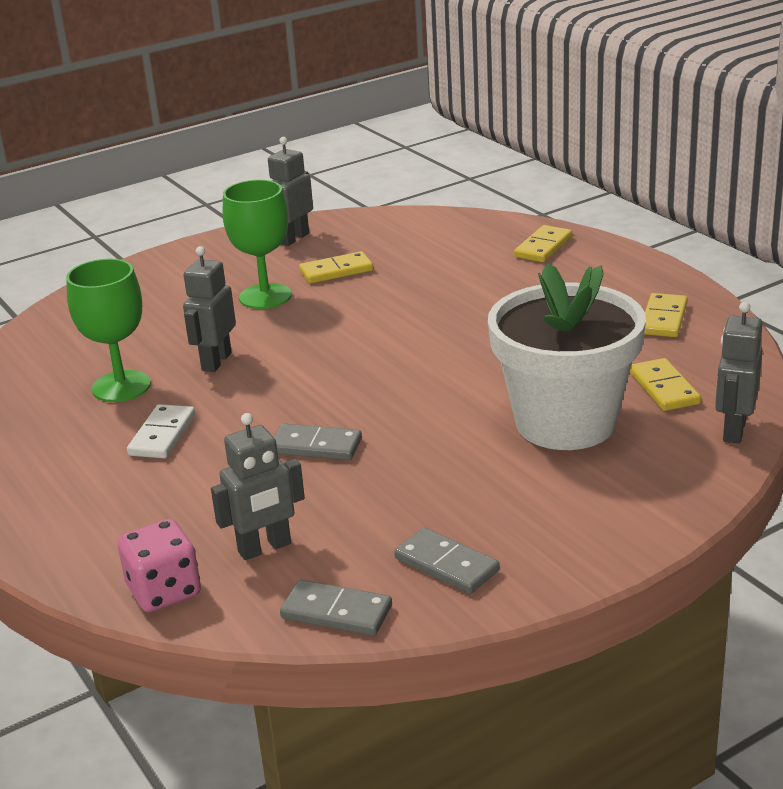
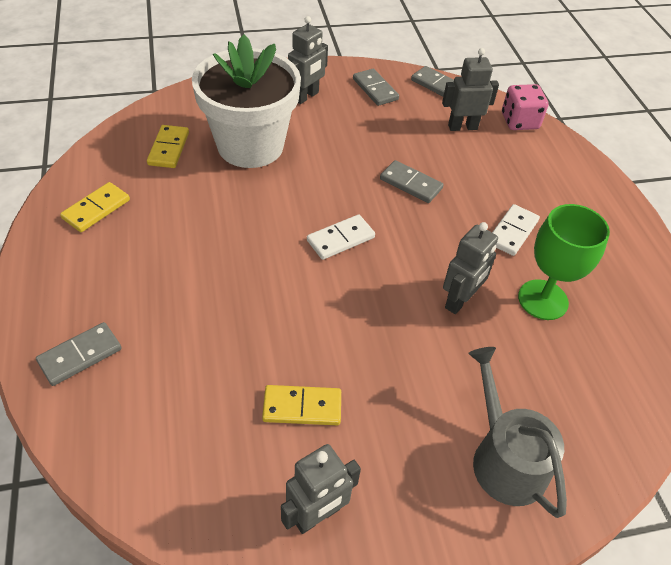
camera: 165 degrees left, 20 degrees up
(155, 290) = (504, 458): none -> grey watering can
(265, 296) = (390, 389): green goblet -> none
(374, 371) = (340, 239): none -> white domino
(543, 247) = (80, 355): yellow domino -> grey domino
(733, 430) = (166, 107): grey robot -> grey robot (306, 96)

